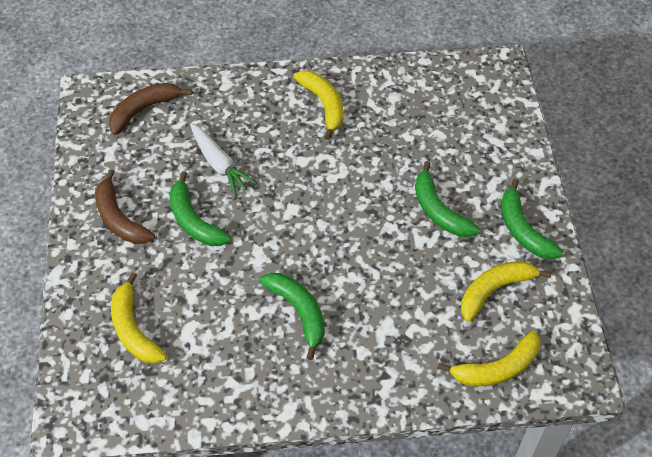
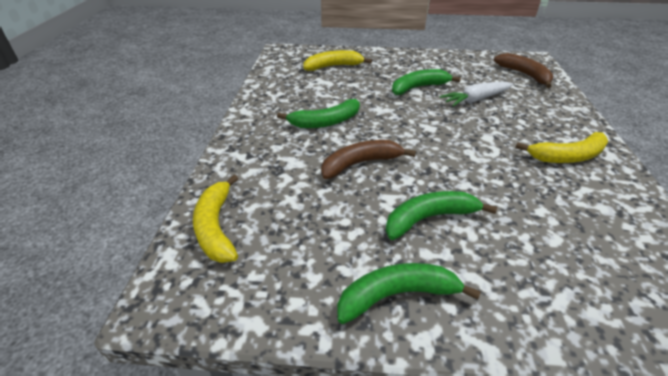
camera: 100 degrees right, 15 degrees down
(119, 218) = (421, 65): brown banana -> brown banana (360, 164)
(495, 290) = (311, 245): yellow banana -> none

